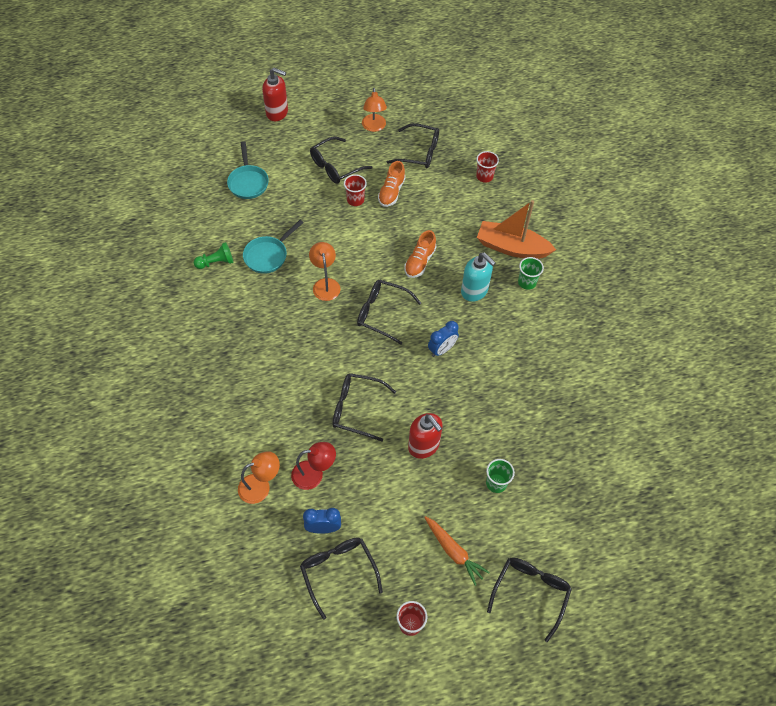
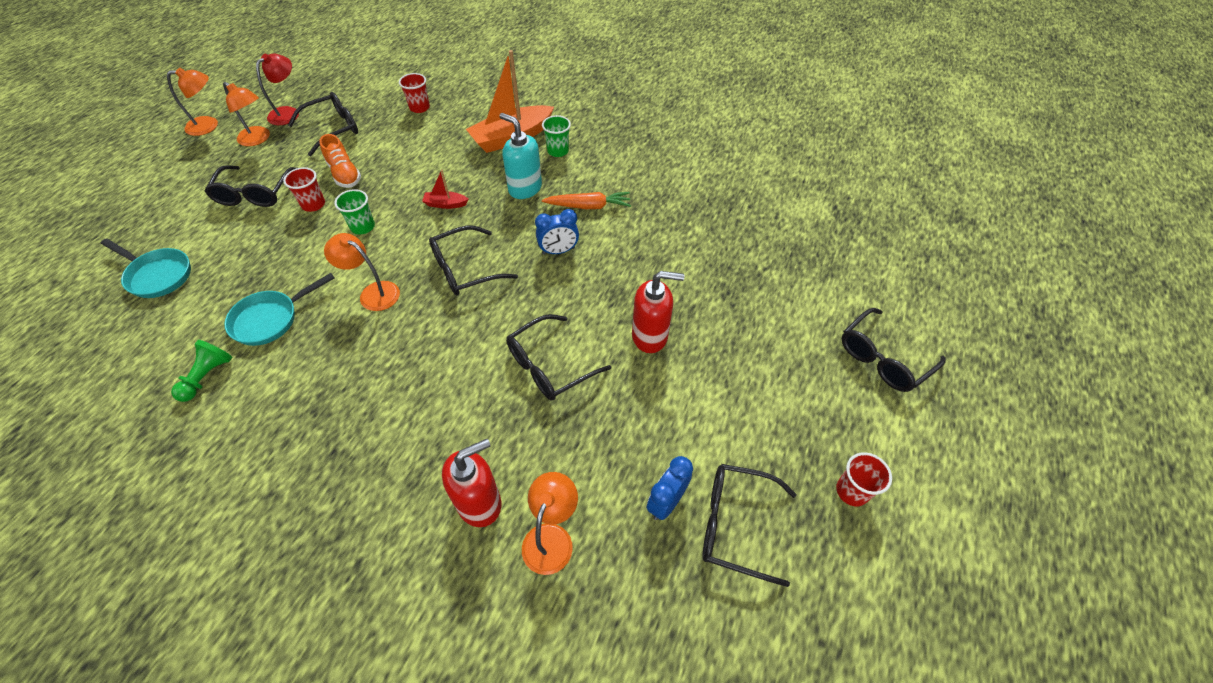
camera: 50 degrees left, 5 degrees down
(268, 255) = (270, 319): turquoise pan -> turquoise pan turned 60 degrees clockwise
(277, 113) = (121, 195): red soap dispenser -> red soap dispenser (479, 503)
(314, 474) = (589, 464): red lamp -> red lamp (289, 113)
(360, 95) = (209, 126): none -> orange lamp
(420, 262) = (445, 204): orange shoe -> red boat
(442, 349) = (558, 251): blue clock -> blue clock turned 75 degrees clockwise
(453, 551) = (792, 391): orange carrot -> orange carrot (588, 206)
(474, 291) = (525, 188): turquoise soap dispenser -> turquoise soap dispenser turned 135 degrees counterclockwise
(496, 483) = (743, 306): green cup -> green cup (363, 227)
(530, 593) = (883, 358): black glasses -> black glasses turned 105 degrees counterclockwise

